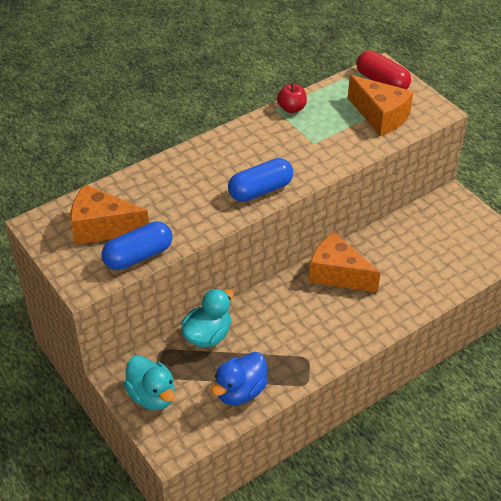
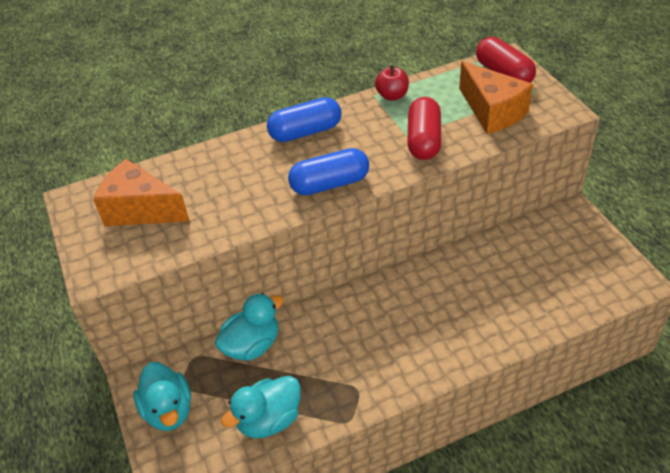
camera: 15 degrees right, 0 degrees up
(138, 256) = (167, 247): blue capsule -> blue capsule (305, 132)
(240, 391) = (269, 420): blue duck -> turquoise duck
(329, 146) = (424, 140): none -> red capsule
(337, 274) = (419, 290): orange cheese -> none

